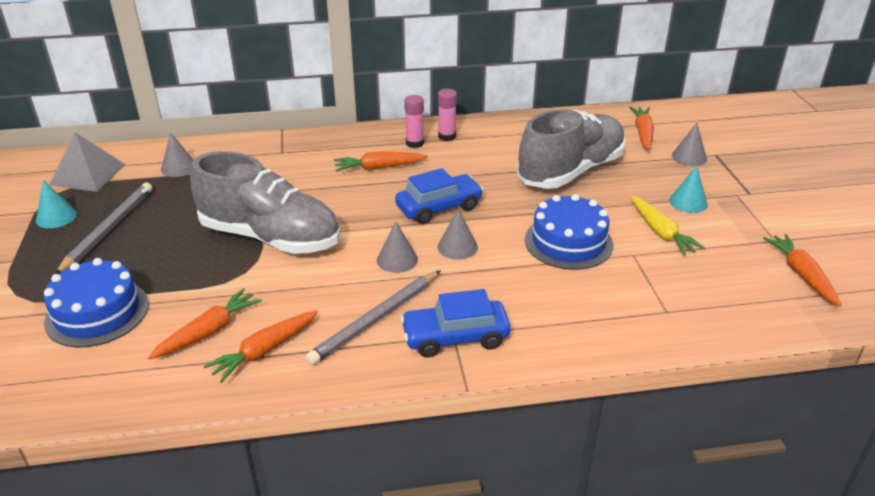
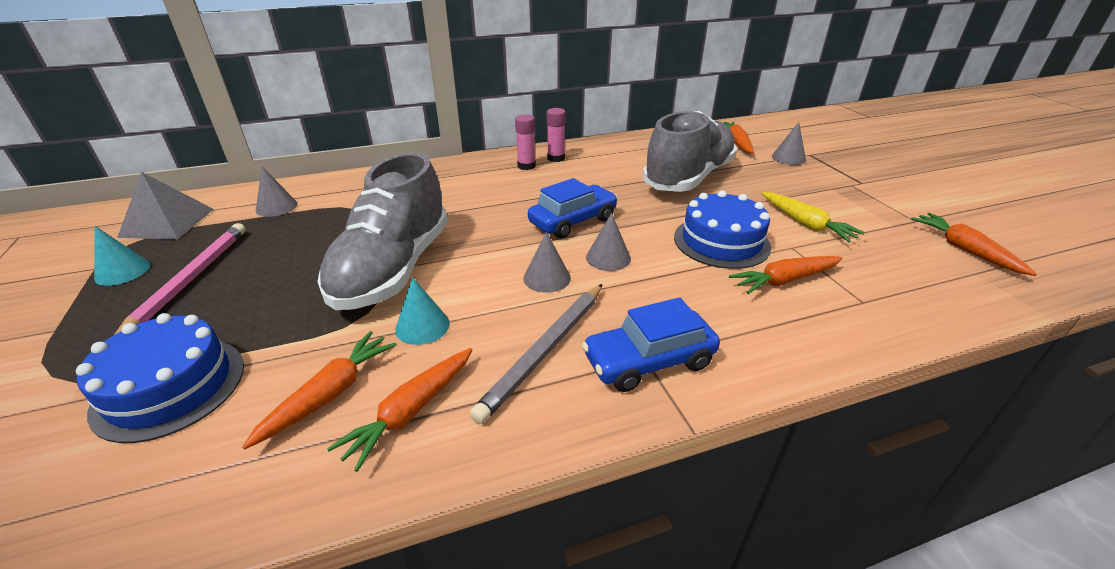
camera: 10 degrees left, 0 degrees up
(108, 230) = (190, 279): grey pencil -> pink pencil
(270, 237) = (393, 268): grey shoe -> grey shoe turned 90 degrees clockwise
(379, 168) = (497, 190): orange carrot -> orange carrot (784, 280)
(688, 202) = (813, 195): turquoise cone -> turquoise cone (422, 326)

